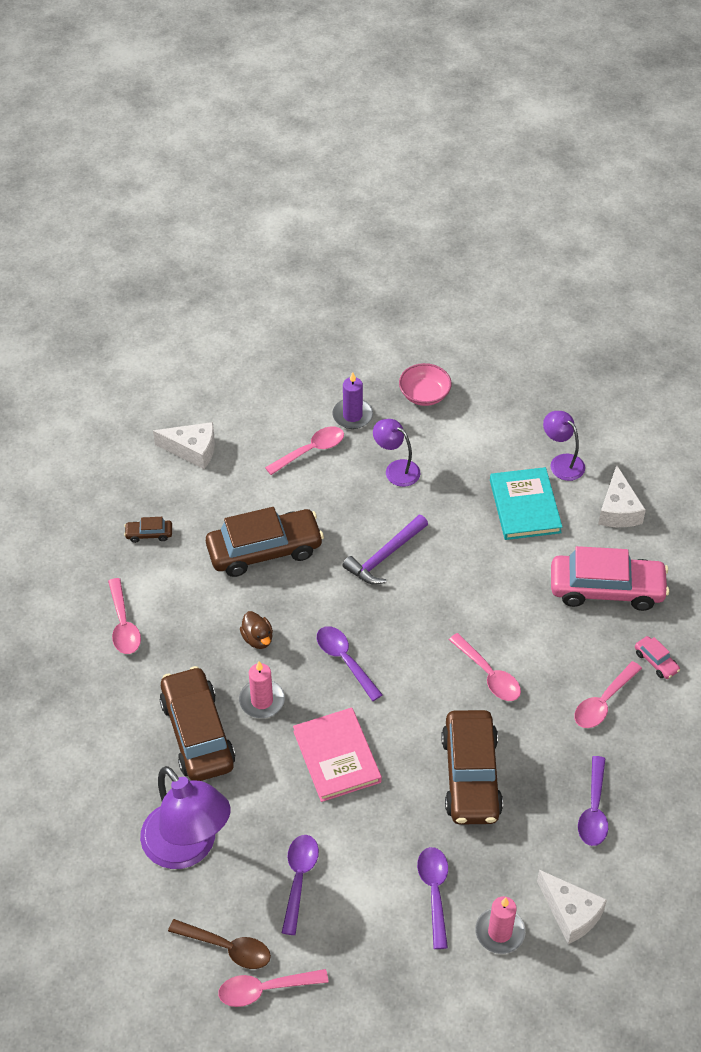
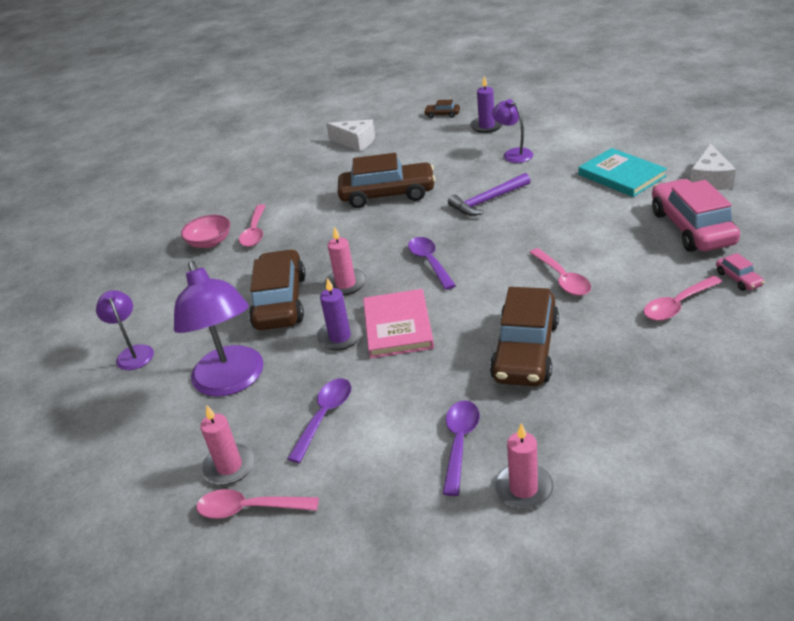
camera: 20 degrees right, 15 degrees down
(149, 534) = (301, 183): brown car -> brown car (442, 115)
(227, 948) = (229, 466): brown spoon -> pink candle
(257, 638) = (359, 245): brown duck -> none
(281, 777) = (340, 337): none -> purple candle
(311, 450) = (447, 143): pink spoon -> none
(424, 394) = (549, 116): pink bowl -> pink bowl (210, 242)
(524, 506) = (621, 175): turquoise book -> turquoise book turned 45 degrees counterclockwise
(562, 462) = (660, 152): purple lamp -> purple lamp (133, 353)
(570, 913) = (611, 480): white cheese -> none
(594, 810) = (654, 389): purple spoon -> none
(606, 589) = (692, 228): pink car -> pink car turned 120 degrees counterclockwise

